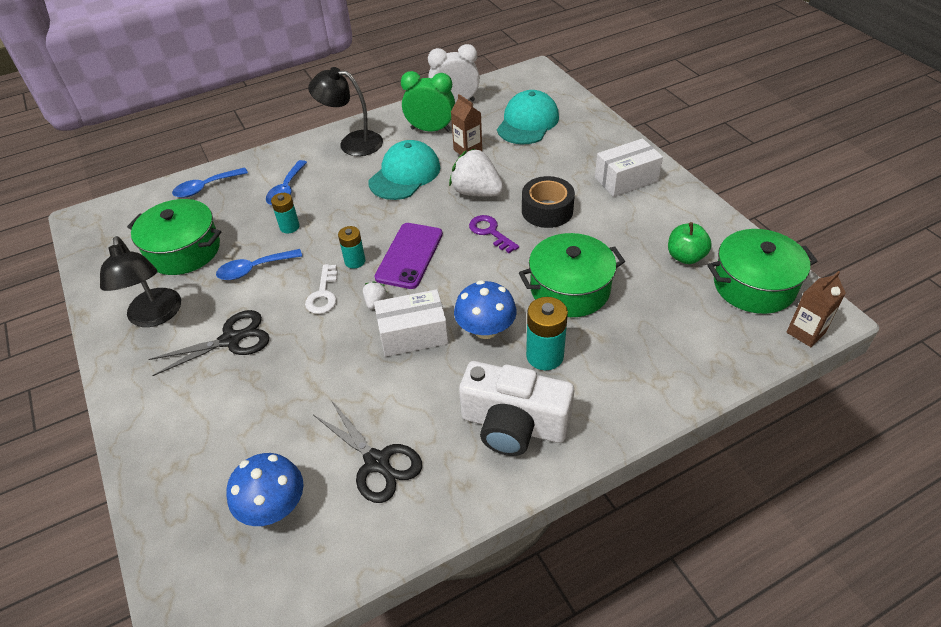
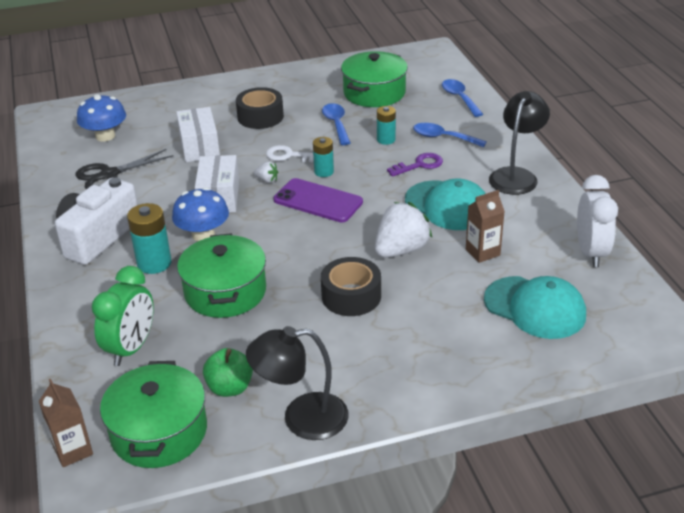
camera: 100 degrees right, 10 degrees down
(155, 316) = (302, 86): black lamp -> black lamp (301, 418)
(231, 340) = (260, 117): black scissors -> black tape
(431, 130) = (532, 229): green clock -> green clock (131, 348)
(490, 232) = (331, 252): purple key -> purple key (419, 165)
(626, 179) = (387, 372): white box -> white box (199, 146)

